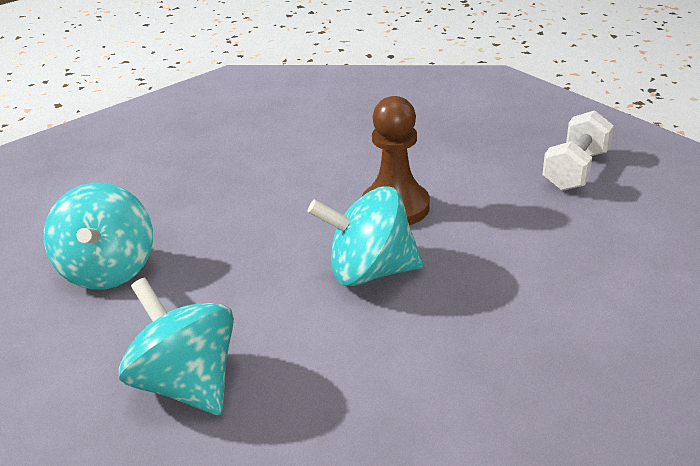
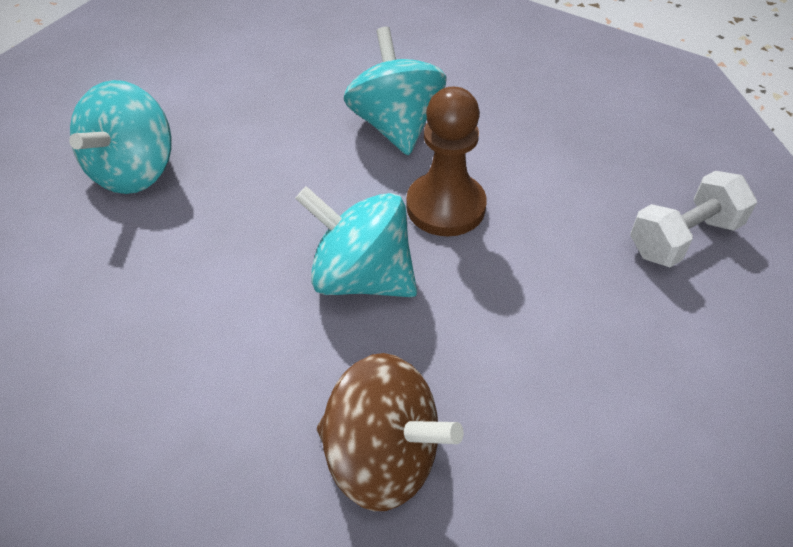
camera: 25 degrees right, 15 degrees up
(186, 383) = (108, 331): turquoise spinning top -> turquoise spinning top (395, 125)
(484, 371) = (383, 458): none -> brown spinning top

